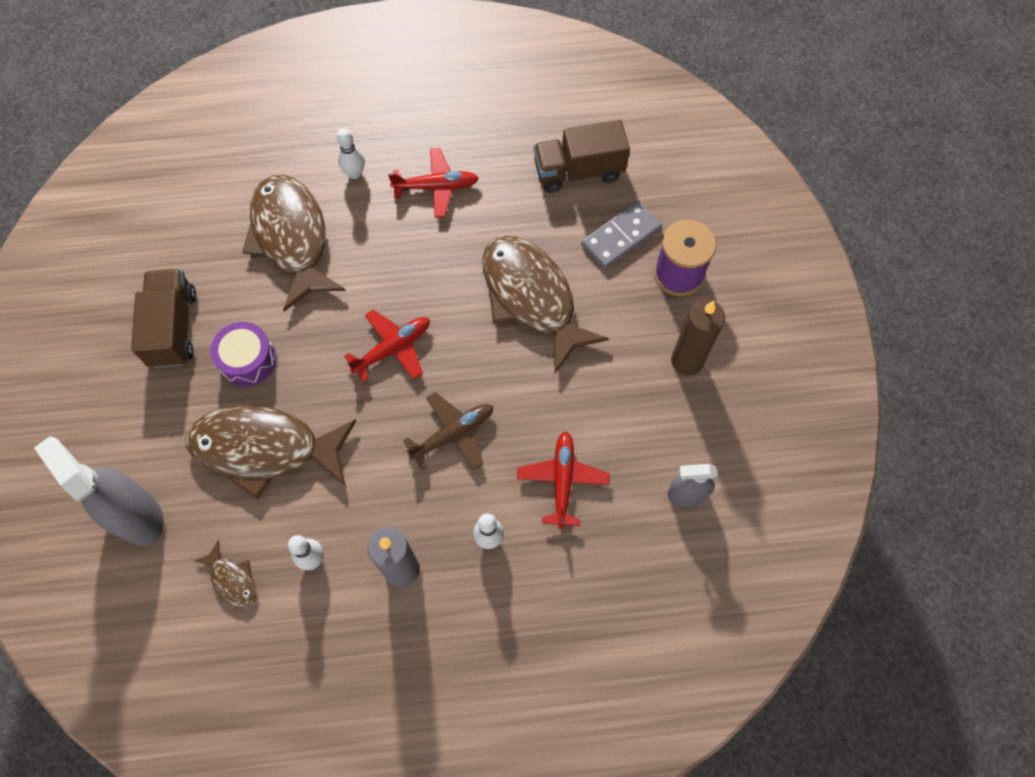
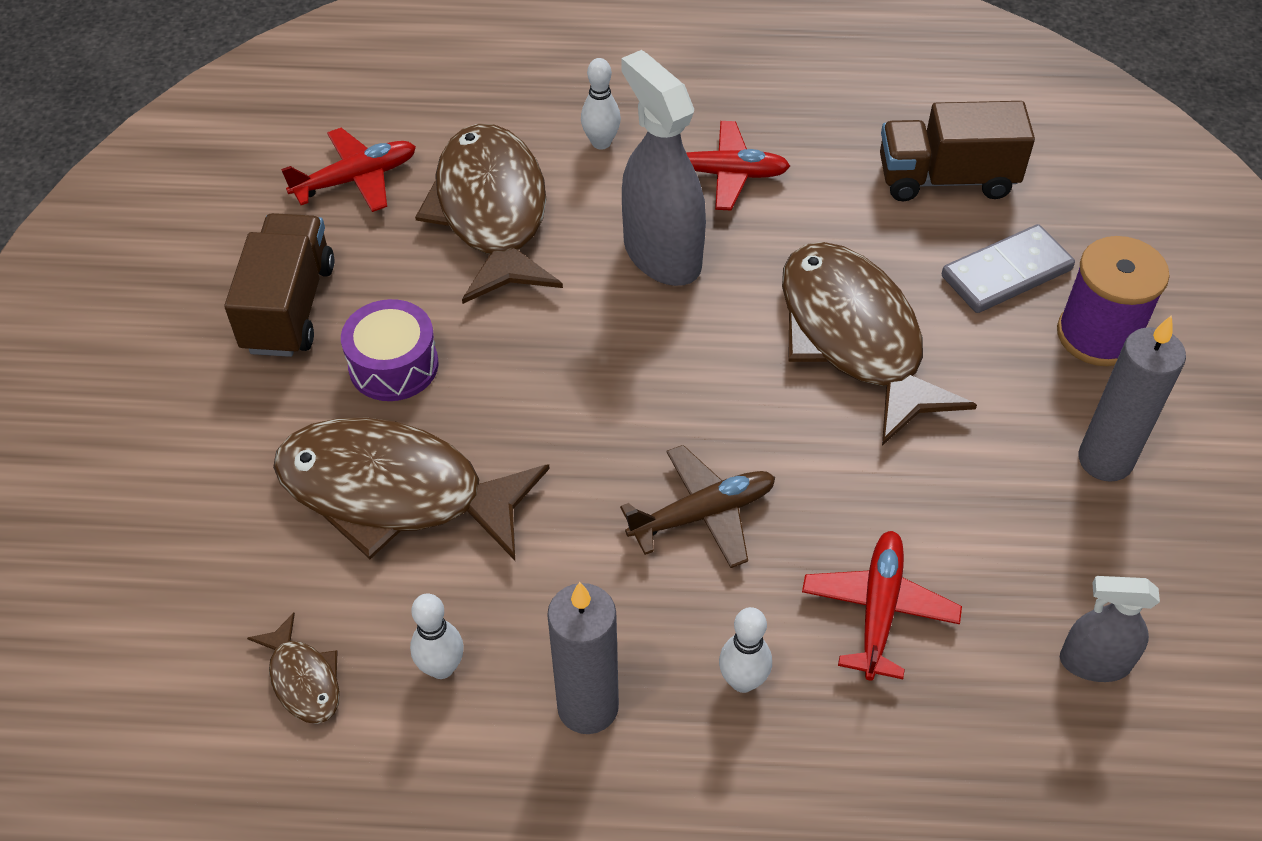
camera: 10 degrees right, 15 degrees down
(137, 515) = (172, 559): grey spray bottle -> grey spray bottle (662, 255)
(393, 348) = (623, 379): red plane -> red plane (356, 179)
(687, 361) = (1105, 460): brown candle -> grey candle

